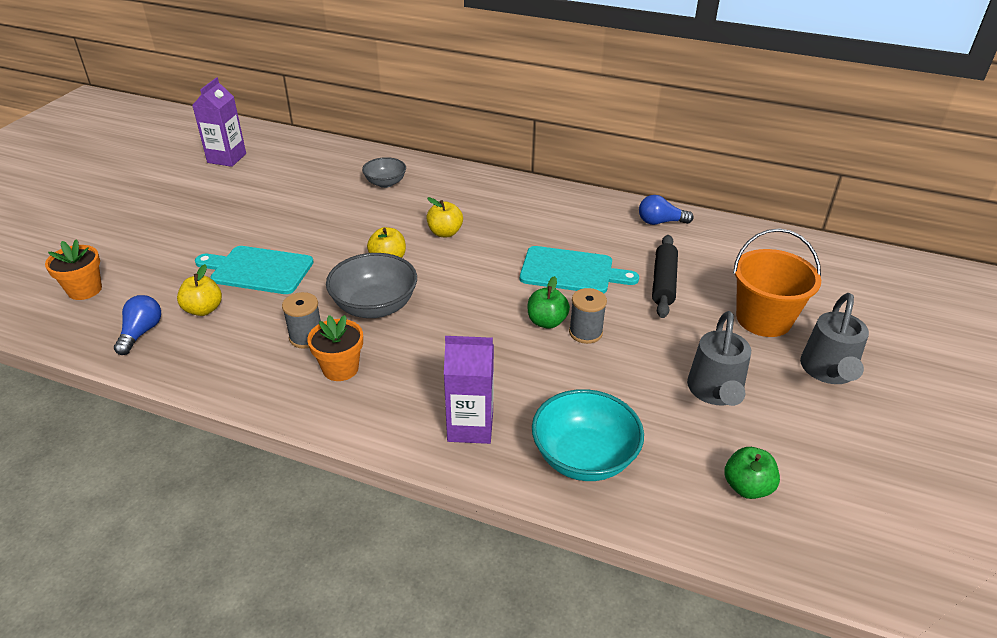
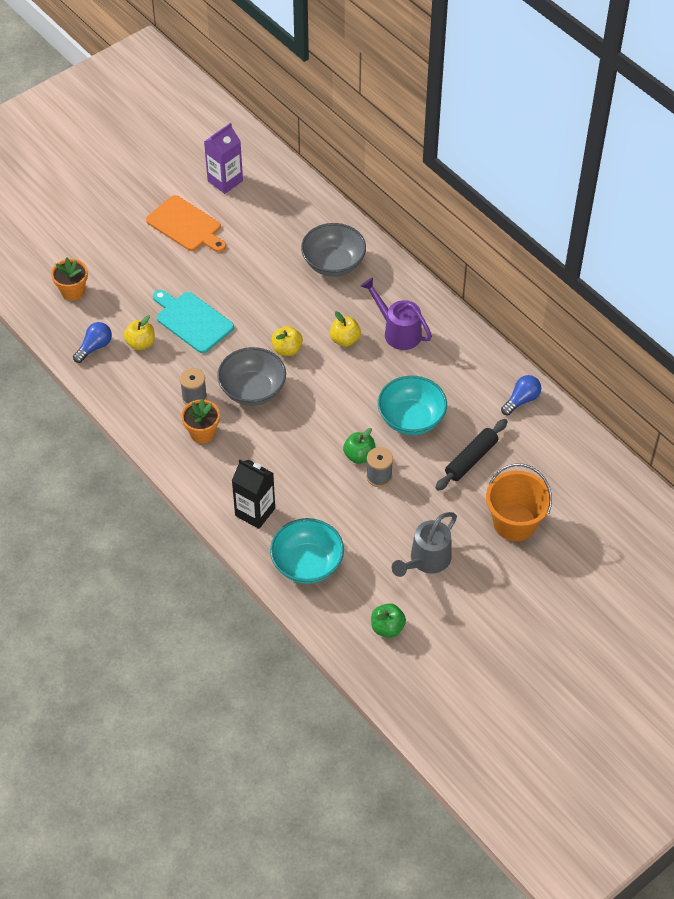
camera: 30 degrees right, 15 degrees up
(202, 199) = (186, 225): none -> orange cutting board
(385, 183) = (333, 263): grey bowl -> grey bowl, size x1.65
(470, 426) = (255, 512): purple carton -> black carton
(493, 210) = (398, 331): none -> purple watering can
(571, 271) = (411, 419): turquoise cutting board -> turquoise bowl
(660, 222) = (521, 400): blue light bulb -> blue light bulb turned 105 degrees clockwise
(828, 371) = (517, 582): grey watering can -> none

